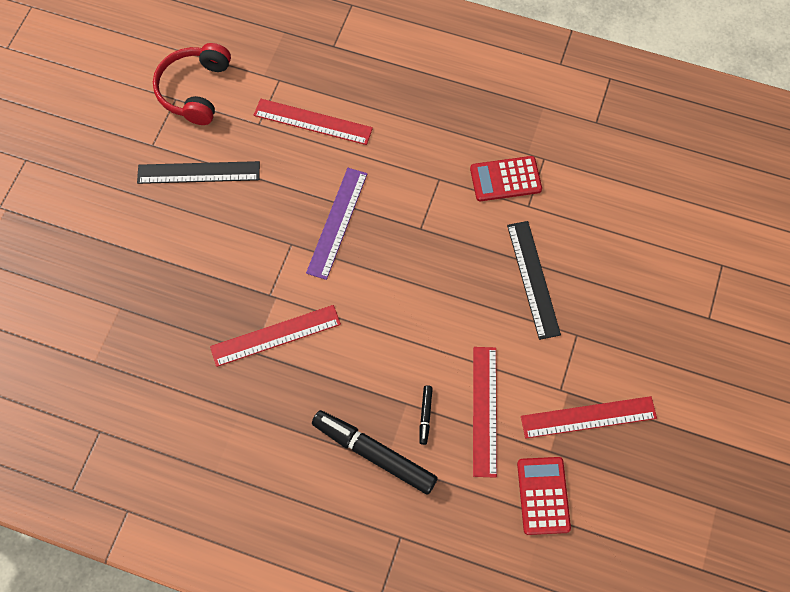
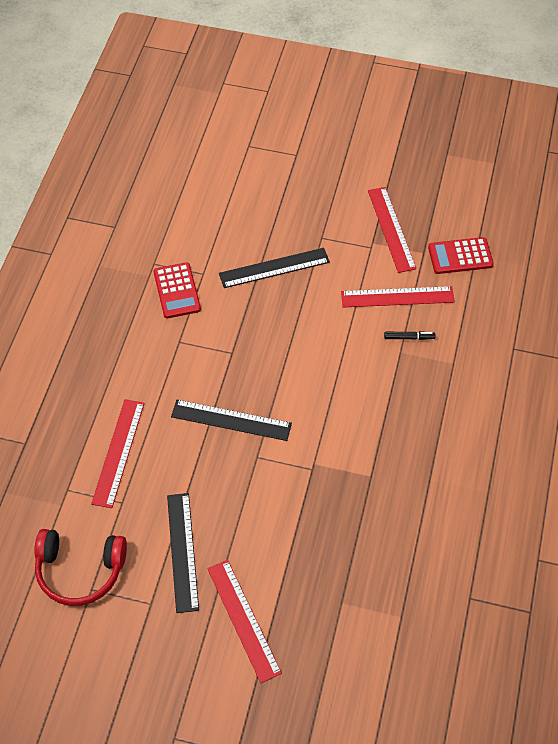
camera: 95 degrees left, 10 degrees down
(275, 336) = (352, 459): red ruler -> red ruler (244, 620)
(337, 222) = (231, 420): purple ruler -> black ruler
(374, 454) = (448, 372): black marker -> none

